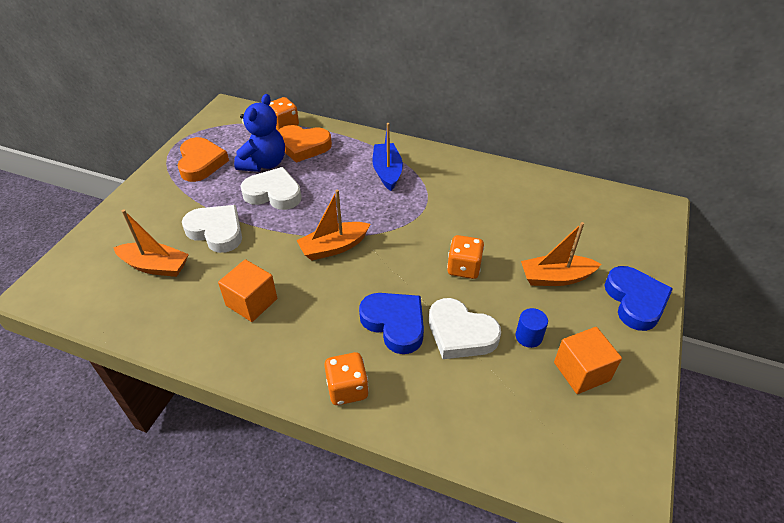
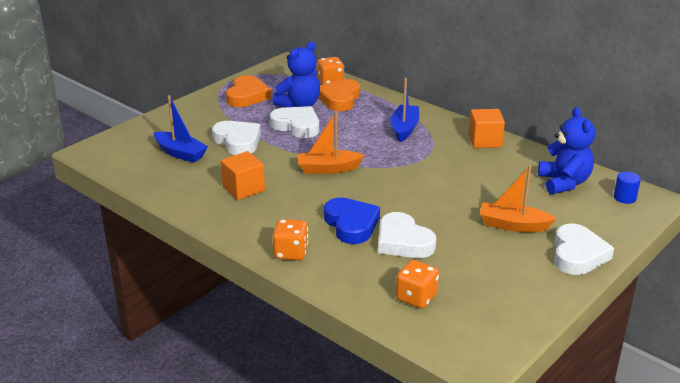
camera: 20 degrees right, 15 degrees down
(155, 266) = (180, 153): orange boat -> blue boat
(303, 146) = (339, 99): orange heart -> orange heart turned 75 degrees clockwise
(464, 268) = (433, 203): orange dice -> orange dice (416, 297)
(528, 336) = (461, 256): blue cylinder -> blue cylinder (624, 198)
(572, 207) = (564, 183): none -> blue teddy bear
(581, 371) = (493, 286): orange cube -> orange cube (485, 141)
(635, 301) = (578, 254): blue heart -> white heart

